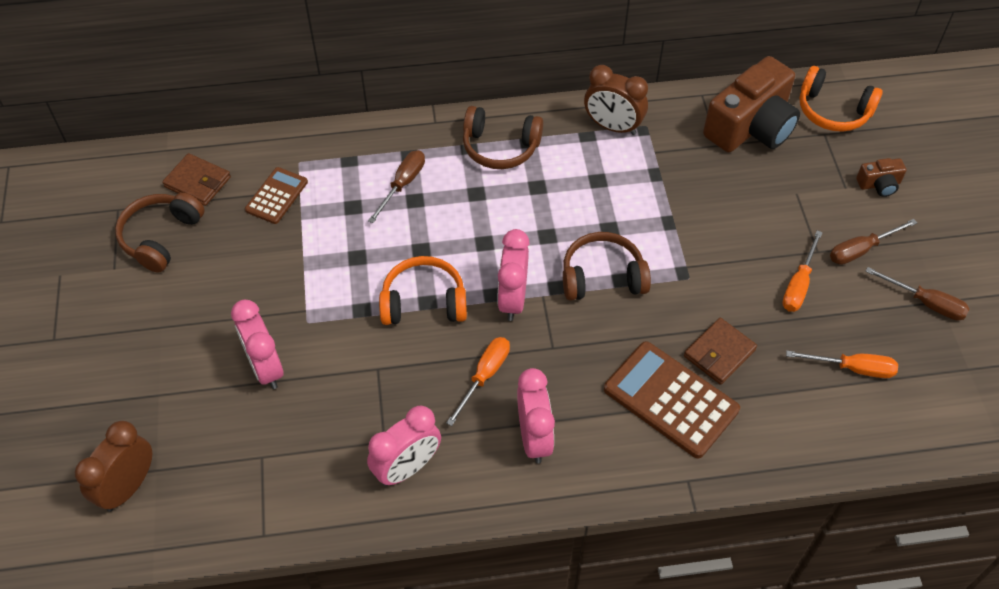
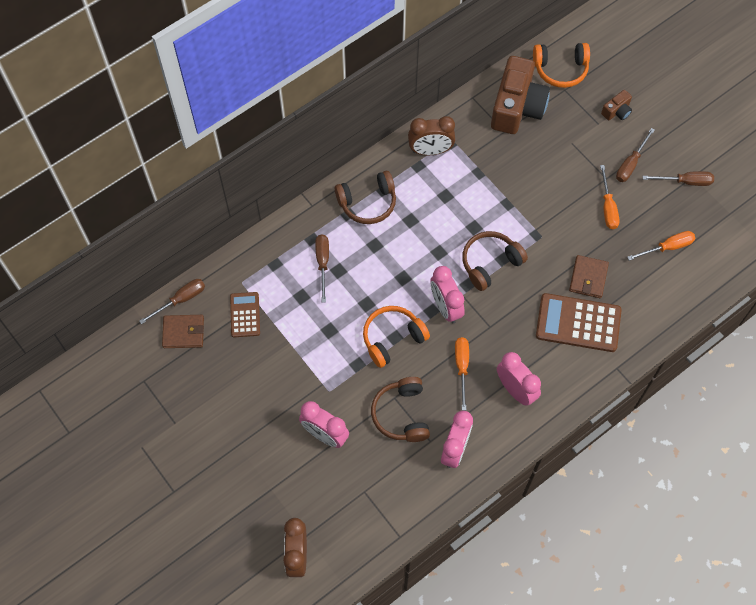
camera: 30 degrees left, 10 degrees up
(161, 237) = (189, 384): brown headphones -> brown headphones (402, 414)
(221, 149) = (181, 300): none -> brown screwdriver

